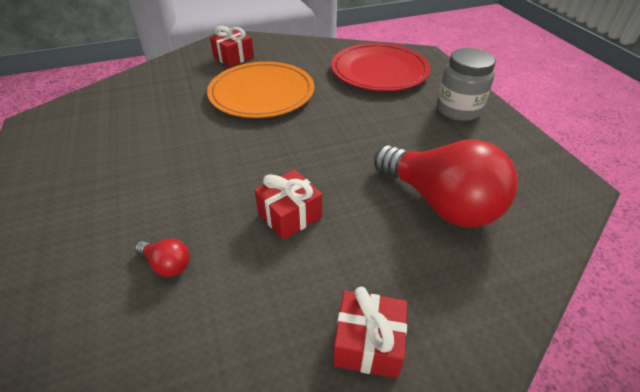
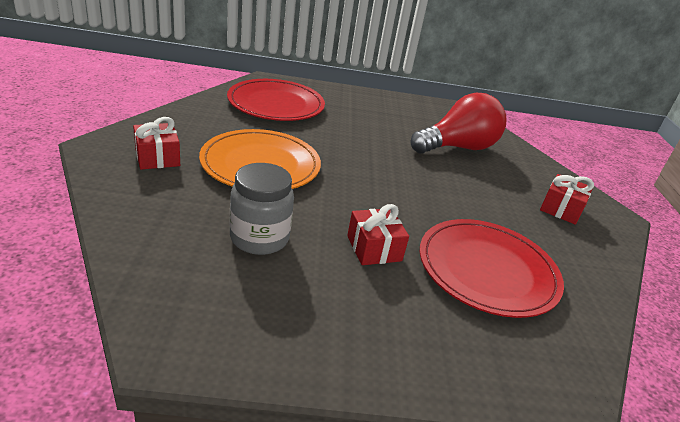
camera: 75 degrees left, 10 degrees down
(167, 265) = (487, 270): red light bulb -> red plate
(290, 215) = (449, 202): red gift -> red gift (374, 248)
(458, 110) = (360, 102): grey jar -> grey jar (259, 238)

